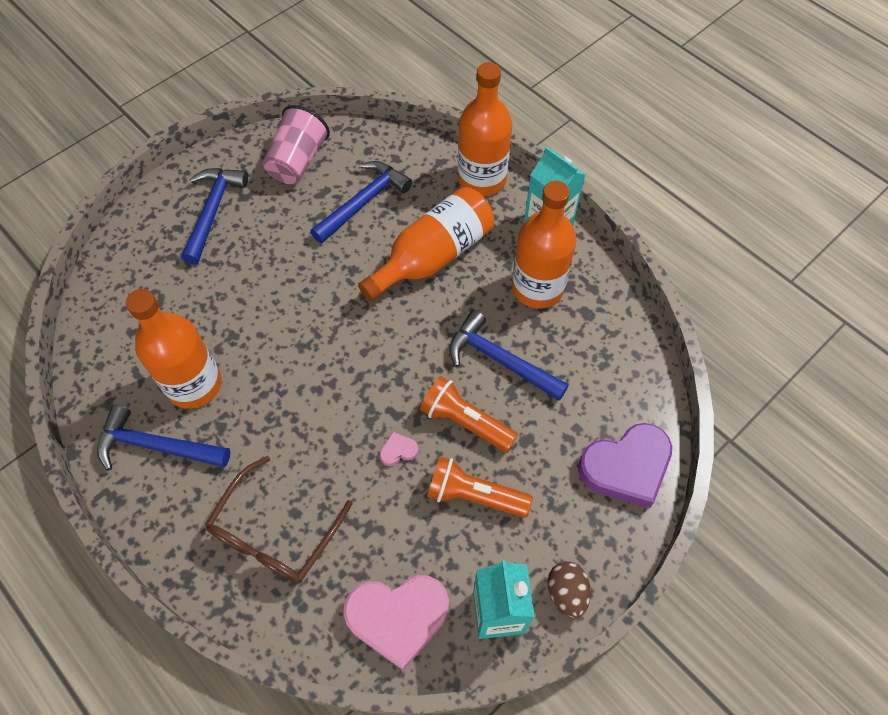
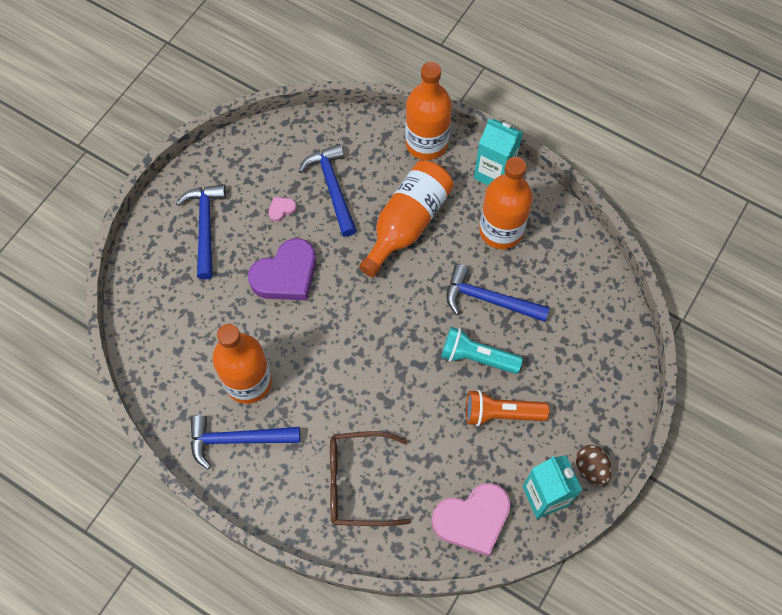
camera: 15 degrees left, 5 degrees up
(275, 533) = (357, 483): brown glasses -> brown glasses turned 75 degrees clockwise
(298, 161) = (262, 163): pink cup -> none
(363, 202) = (332, 188): blue hammer -> blue hammer turned 45 degrees counterclockwise
(398, 450) = (431, 393): pink heart -> pink heart (281, 209)
(465, 421) = (476, 357): orange flashlight -> turquoise flashlight
(626, 467) = (610, 361): purple heart -> purple heart (286, 275)

